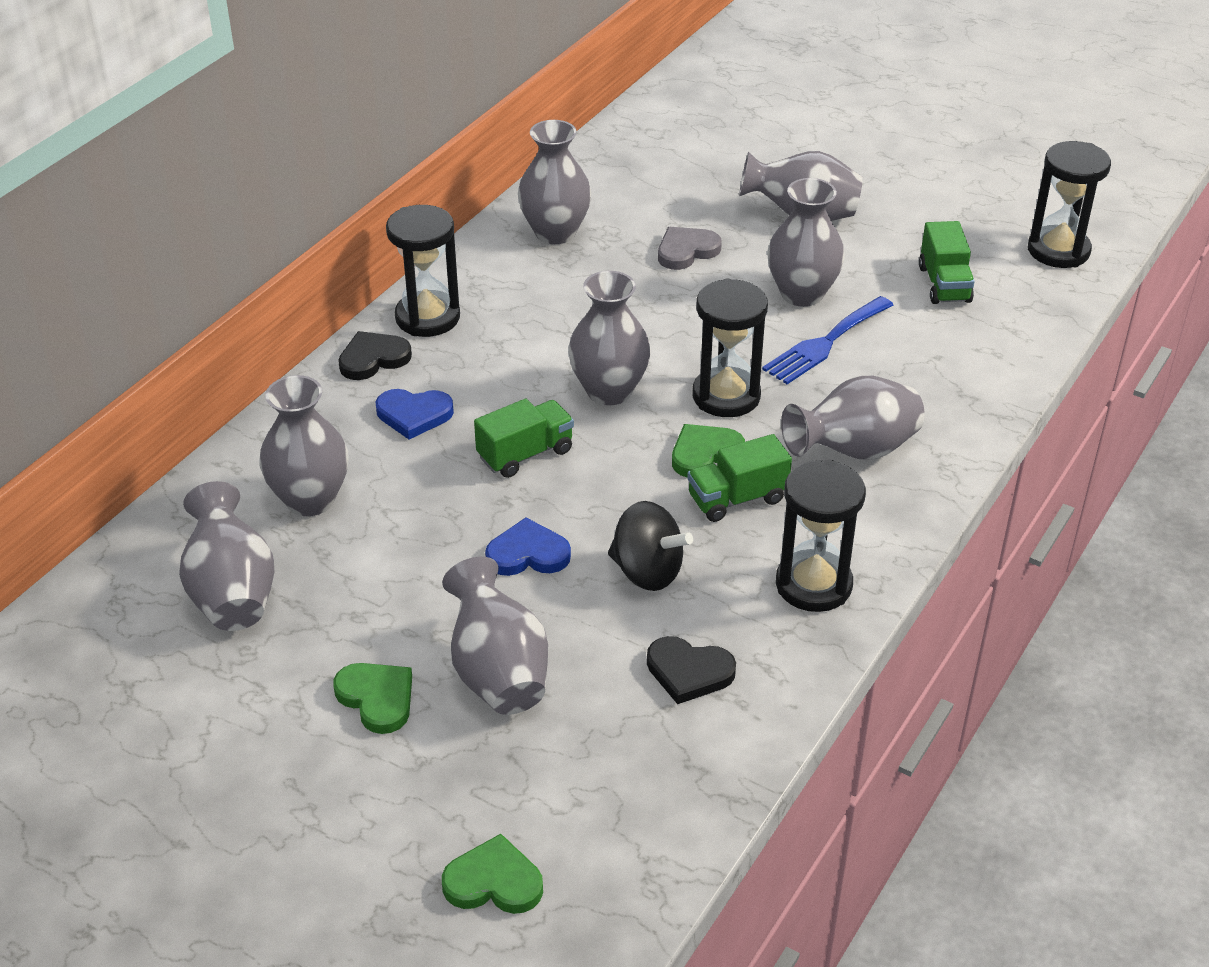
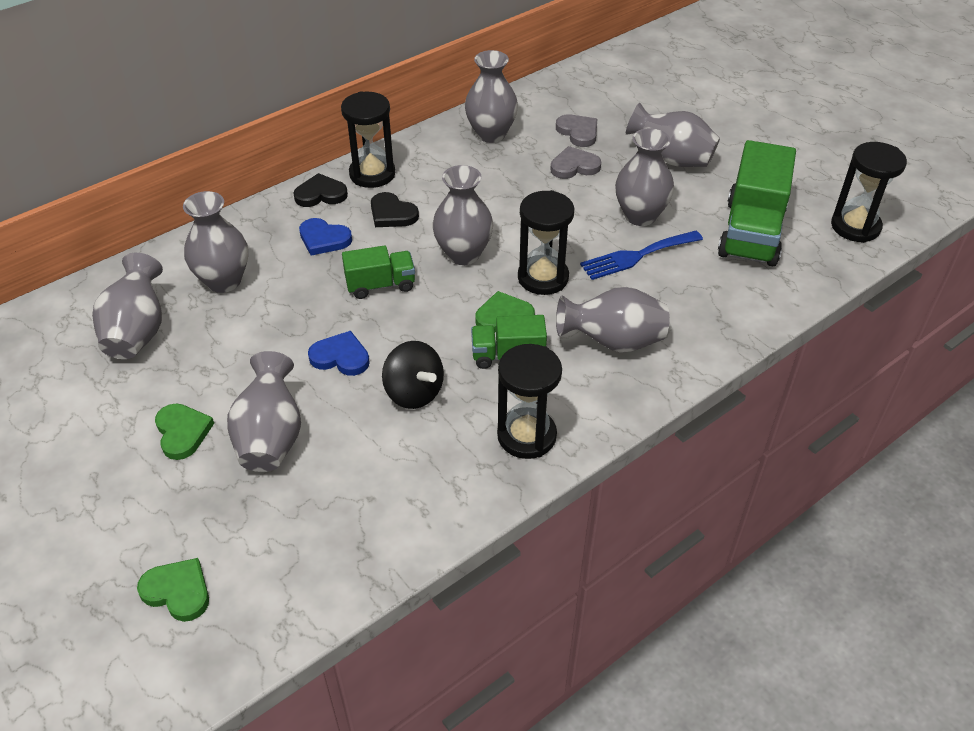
camera: 20 degrees right, 5 degrees up
(667, 207) = (578, 132): none -> grey heart
(689, 672) = (400, 476): black heart -> black heart (392, 214)
(944, 284) = (751, 232): green truck -> green truck, size x1.83

